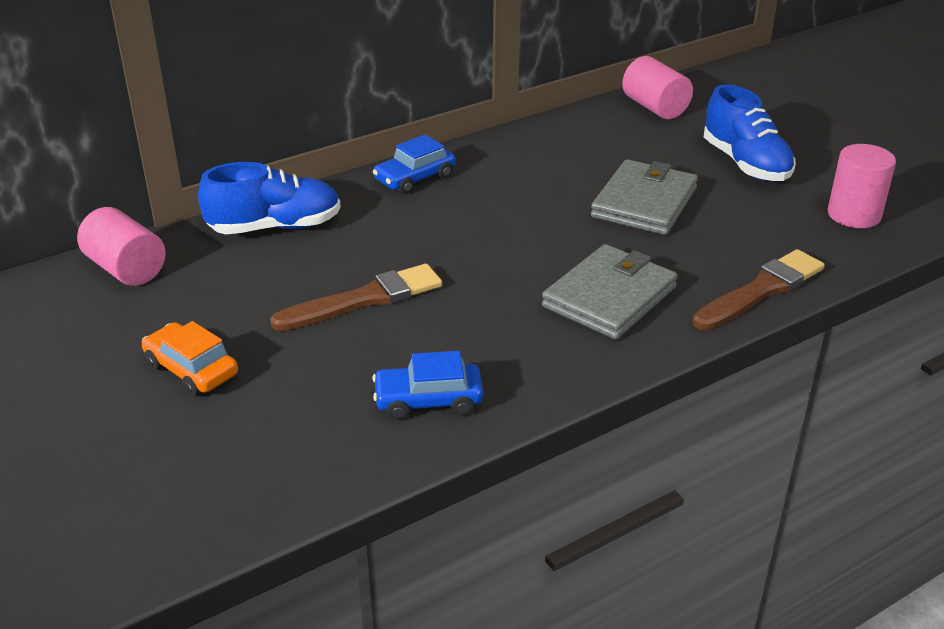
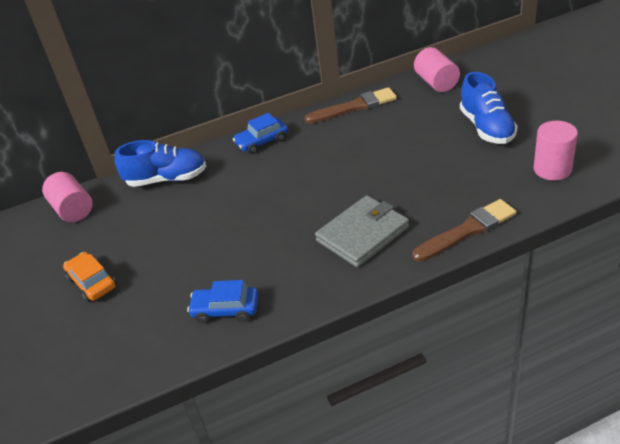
camera: 15 degrees right, 5 degrees up
(364, 299) = (206, 233): brown brush -> brown brush (354, 107)
(644, 202) = (407, 159): grey wallet -> none

